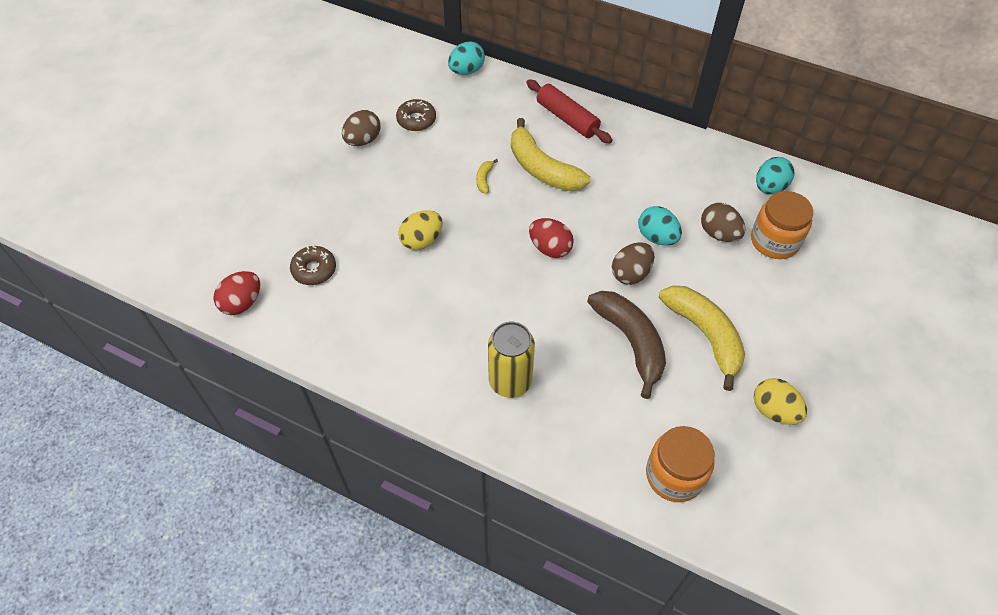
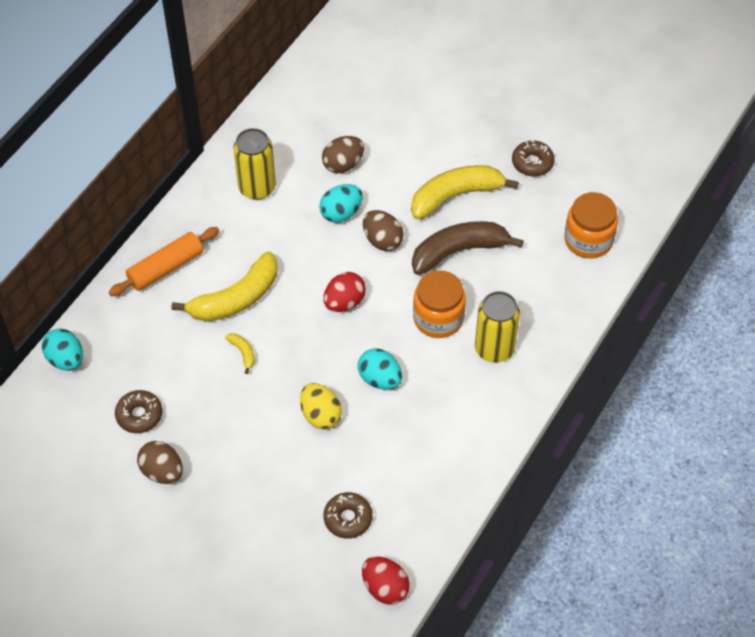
camera: 85 degrees left, 0 degrees up
(484, 179) = (243, 353): yellow banana -> yellow banana turned 135 degrees counterclockwise
(567, 118) = (166, 268): red rolling pin -> orange rolling pin
(671, 170) = (257, 188): none -> yellow can
(769, 187) = (291, 115): turquoise egg -> turquoise egg (380, 379)
(774, 241) = (357, 125): orange jar -> orange jar (438, 318)
(774, 411) = (532, 163): yellow egg -> brown donut

